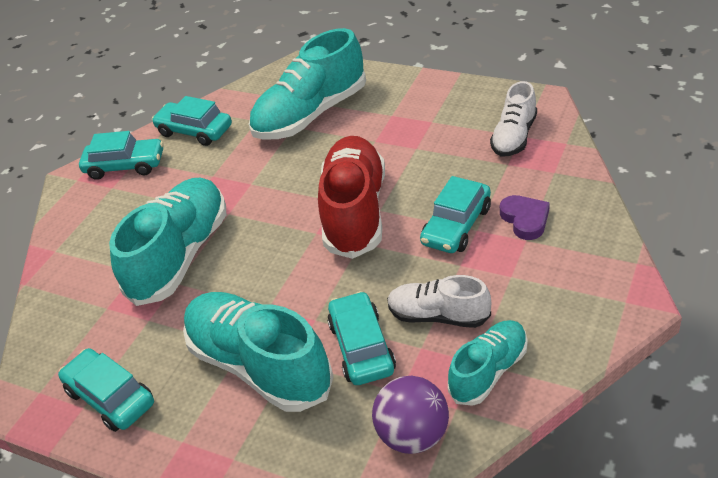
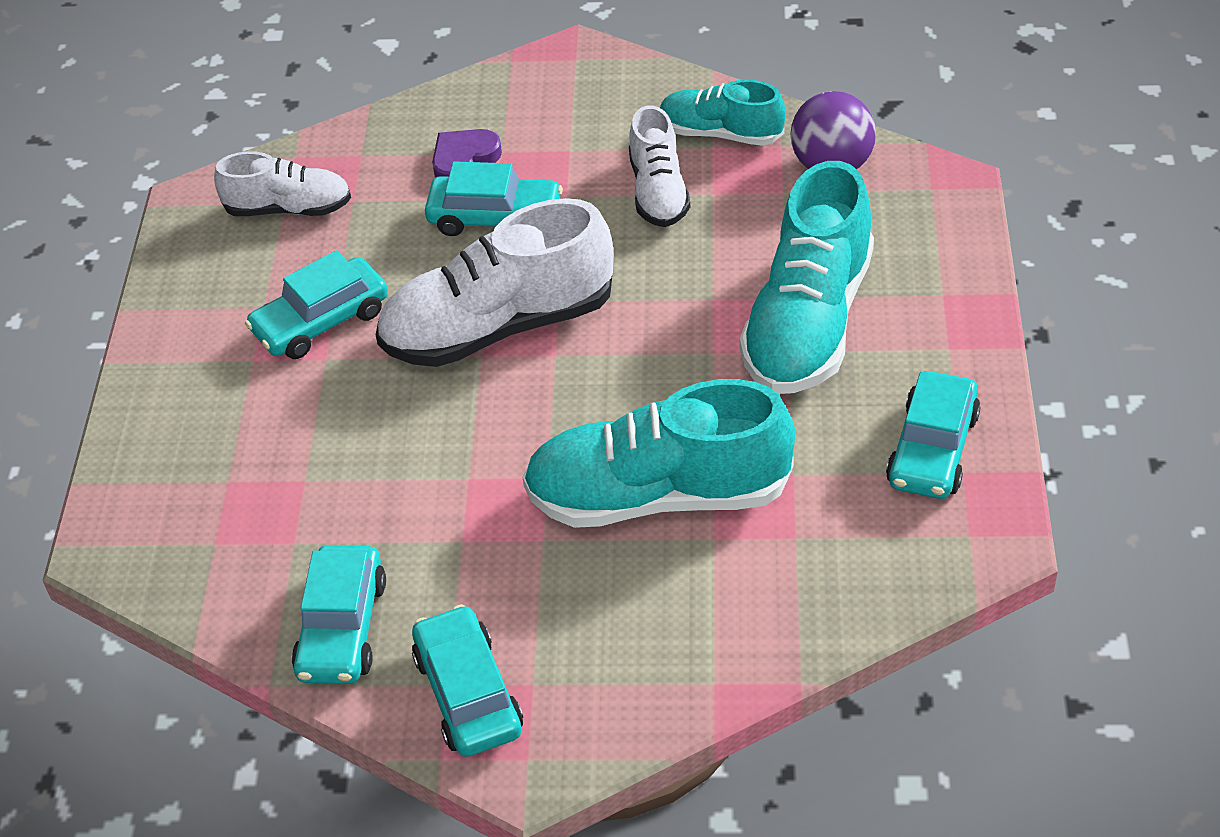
camera: 115 degrees left, 5 degrees up
(311, 114) = (266, 467): turquoise shoe -> none
(355, 212) = (498, 327): red shoe -> white shoe
(362, 347) = (736, 241): turquoise car -> turquoise car (321, 321)

